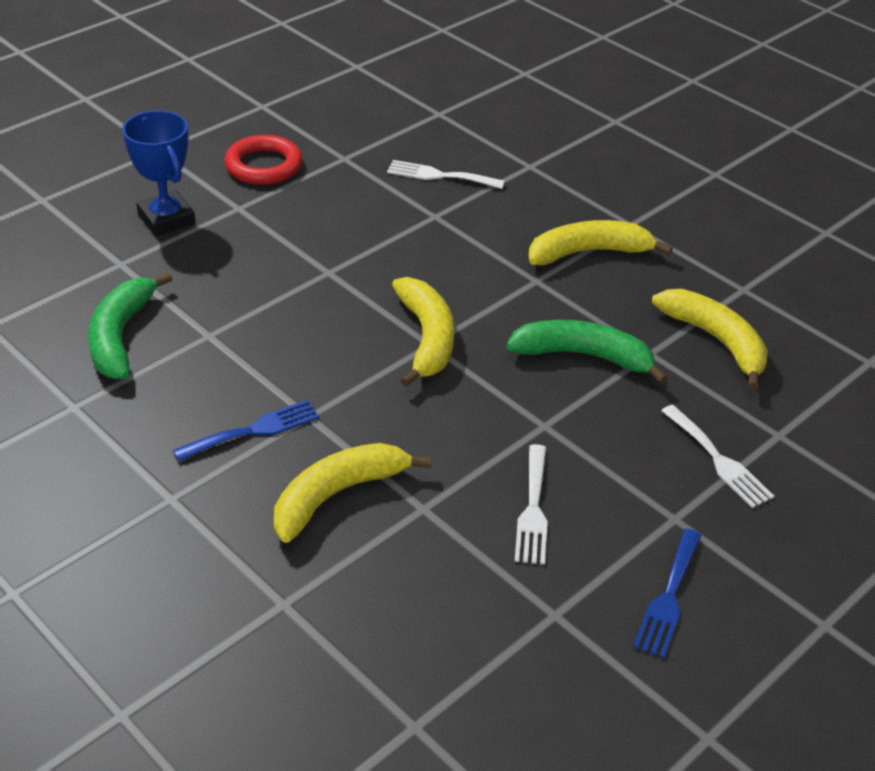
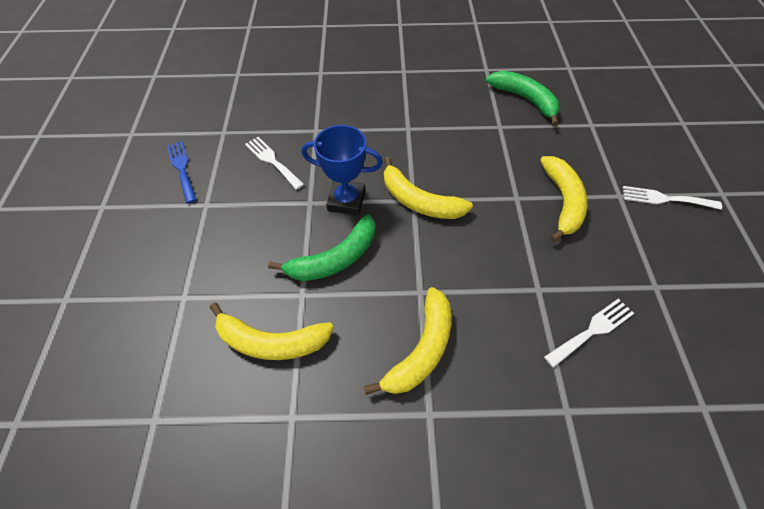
camera: 135 degrees right, 15 degrees up
(166, 219) = (626, 159): blue trophy -> blue trophy (346, 201)
(254, 430) = (417, 108): blue fork -> none
(263, 166) = (669, 234): red ring -> none
(337, 495) = (352, 110): yellow banana -> yellow banana (562, 201)
(718, 460) = (207, 252): white fork -> white fork (665, 199)

